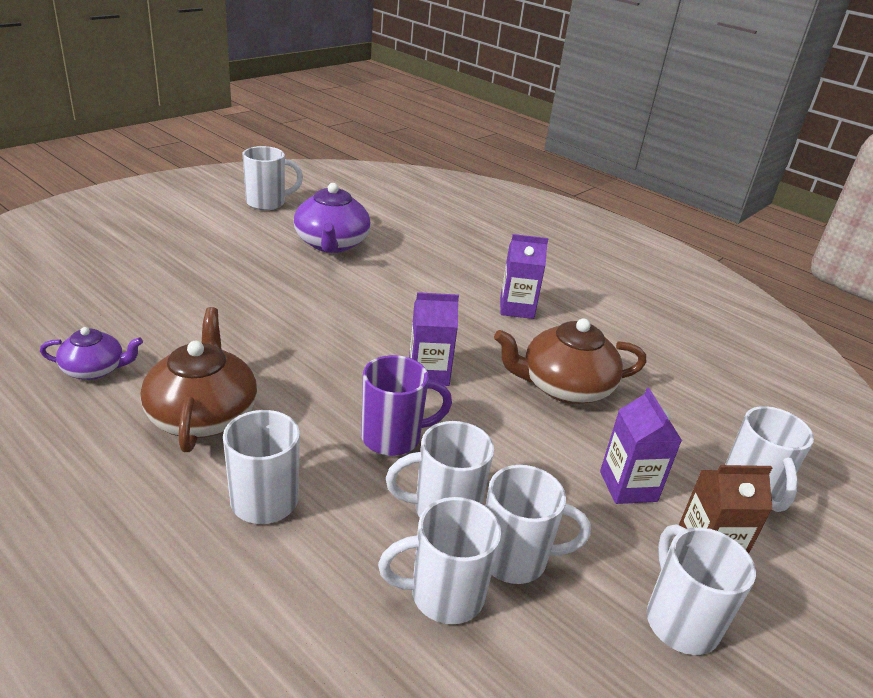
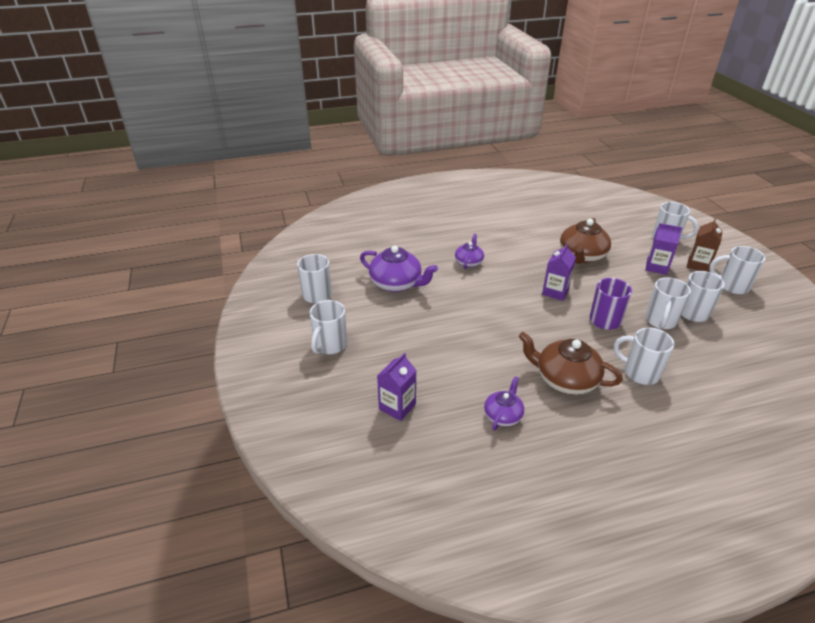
camera: 55 degrees left, 5 degrees up
(433, 285) = (469, 262): none -> purple teapot
(443, 595) = (711, 338): white mug -> white mug (330, 345)
(516, 308) = (506, 243): purple carton -> purple carton (397, 406)

